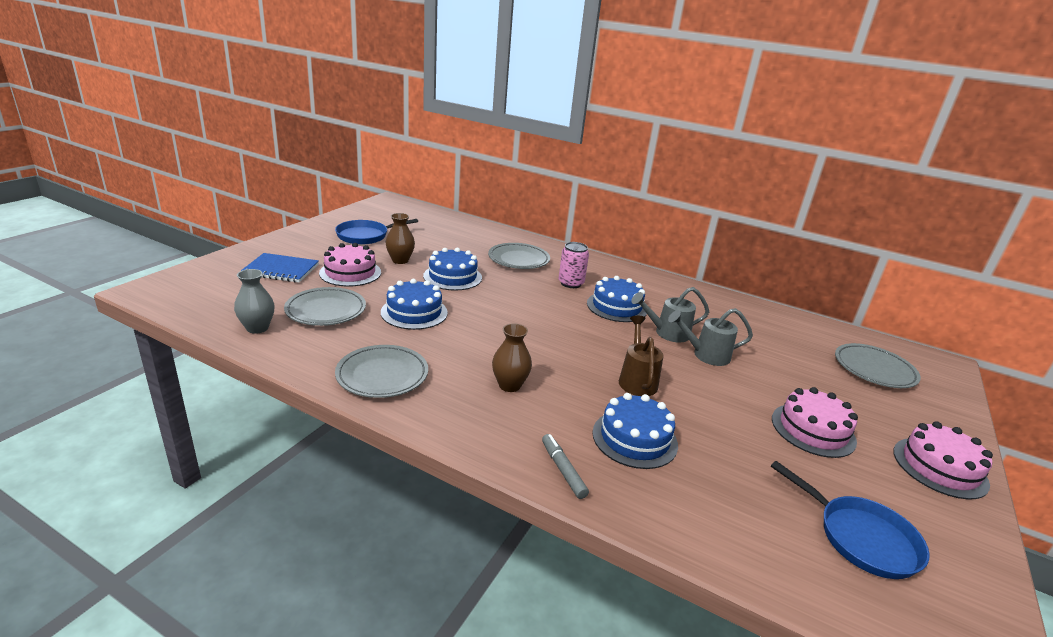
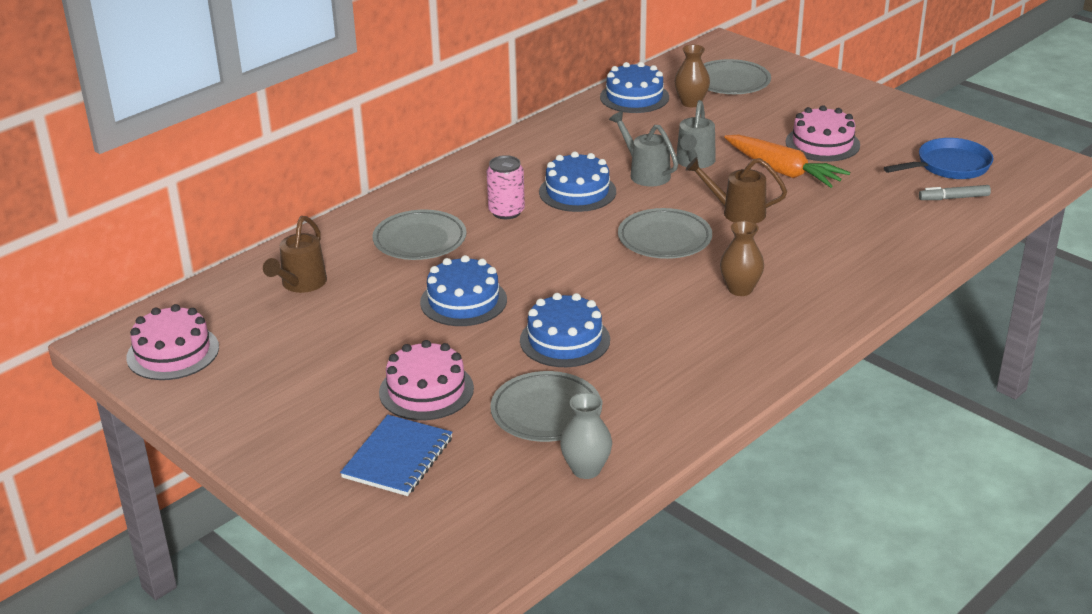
camera: 70 degrees left, 5 degrees up
(366, 236) = (281, 373): blue pan -> none
(382, 375) = (713, 370): grey plate -> grey plate (664, 239)
(400, 260) = (393, 343): brown vase -> brown vase (691, 103)
(455, 233) = (301, 284): none -> brown watering can
(563, 470) = (874, 279): grey marker -> grey marker (954, 198)
(634, 438) = (831, 234): blue cake -> blue cake (634, 97)
(667, 333) = (645, 173): grey watering can -> grey watering can turned 135 degrees clockwise
(732, 404) = (782, 171): none -> orange carrot
(939, 467) = (872, 106): pink cake -> pink cake (173, 352)

